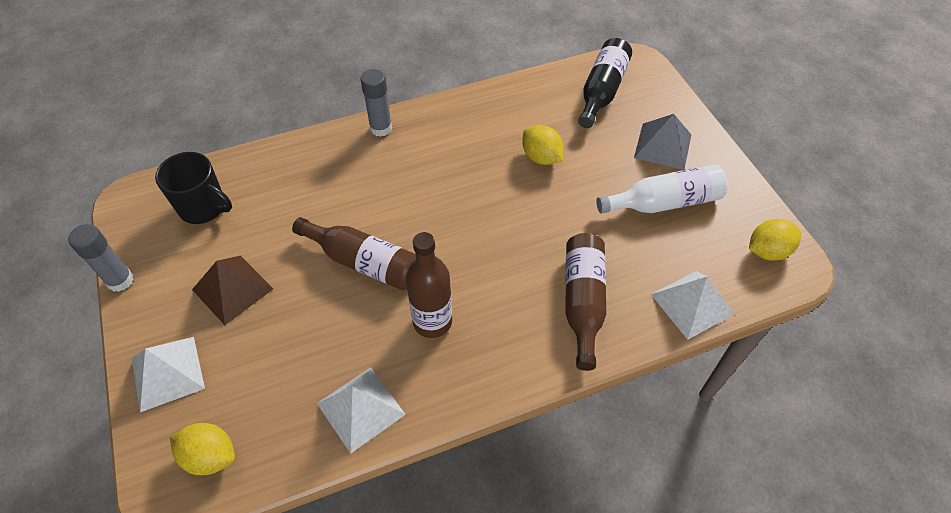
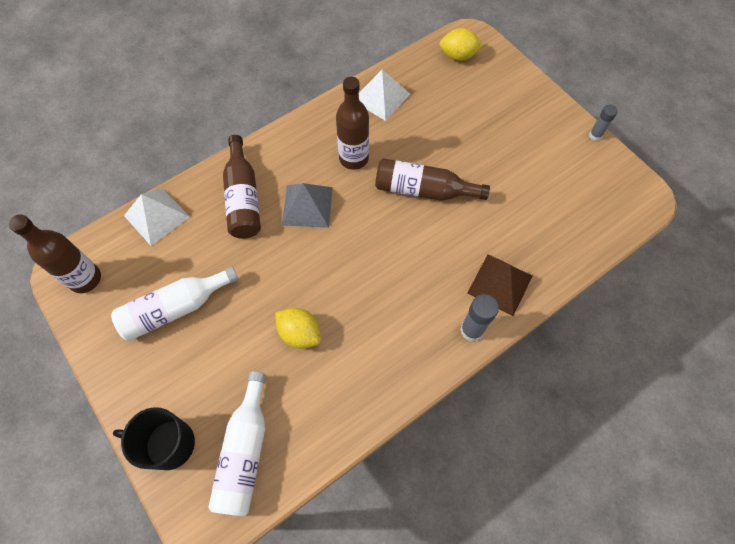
camera: 165 degrees right, 10 degrees up
(120, 280) = (595, 135): grey glue stick -> grey glue stick, size x0.64
(167, 373) = (515, 89): white pyramid -> none
(203, 207) = (579, 205): black mug -> black mug (169, 444)
(232, 289) = (510, 148): brown pyramid -> brown pyramid (500, 284)
(602, 91) = (245, 451): black bottle -> white bottle
(663, 146) = (174, 382): grey pyramid -> grey pyramid (307, 206)
(767, 251) = (85, 279): yellow lemon -> brown bottle

